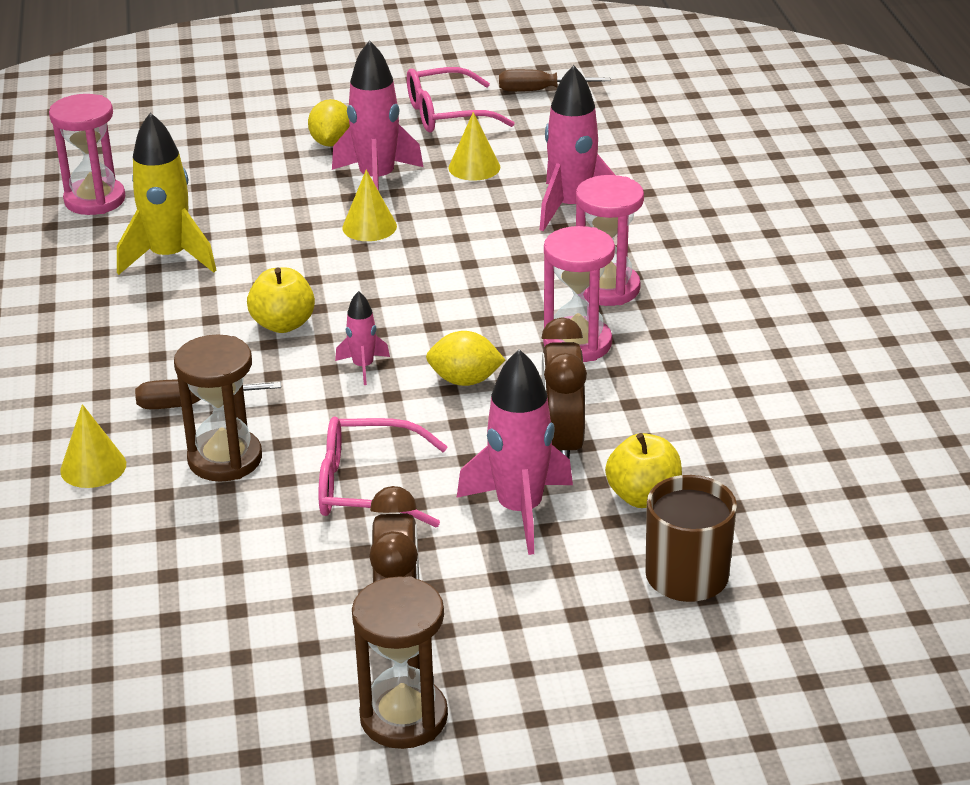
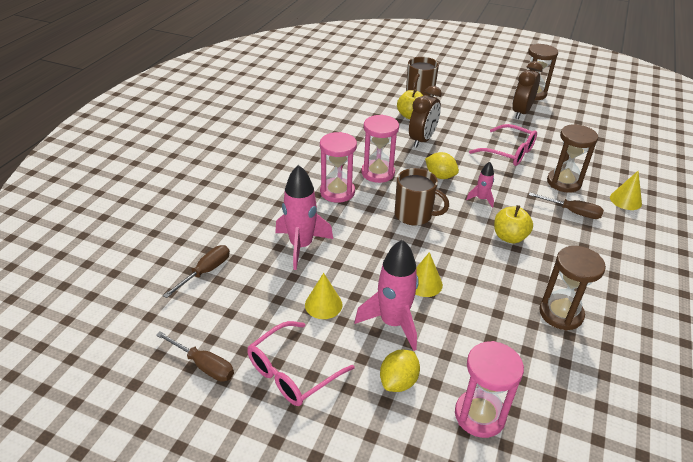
camera: 150 degrees left, 5 degrees up
(95, 200) = (606, 401): pink hourglass -> pink hourglass (479, 415)
(169, 257) = (561, 313): yellow rocket -> brown hourglass
(446, 114) = (292, 372): pink glasses -> pink glasses turned 120 degrees clockwise
(454, 301) = (414, 215): none -> brown mug
(519, 510) = (457, 126): pink rocket -> none
(650, 146) = (205, 271): none -> brown screwdriver

